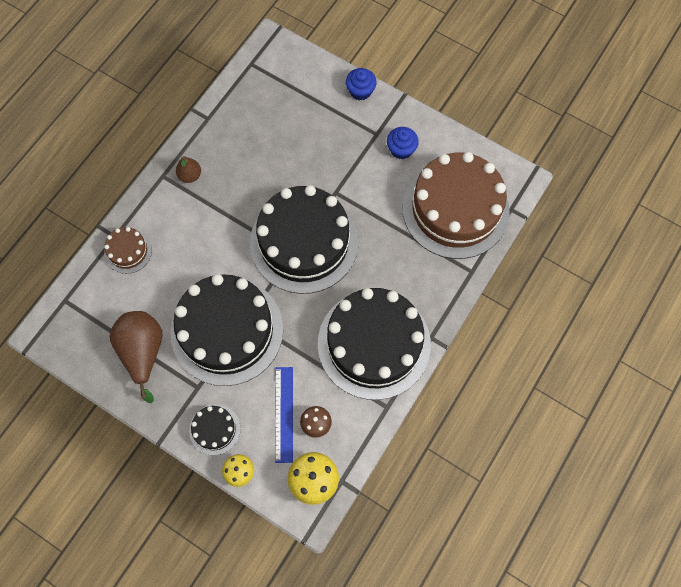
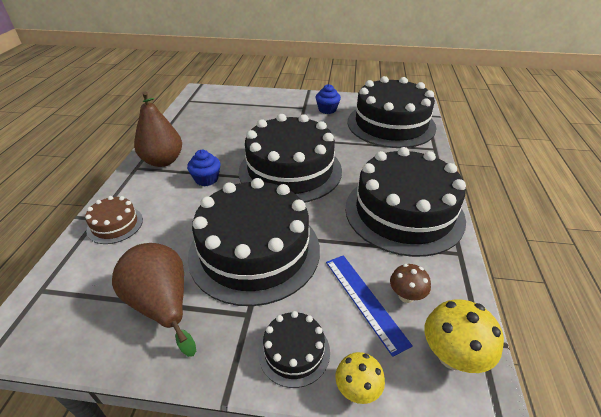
camera: 25 degrees left, 30 degrees down
(190, 175) = (163, 161): brown pear -> brown pear, size x1.87
(360, 91) = (277, 94): blue cupcake -> blue cupcake (206, 179)
(455, 209) = (391, 124): brown cake -> black cake

